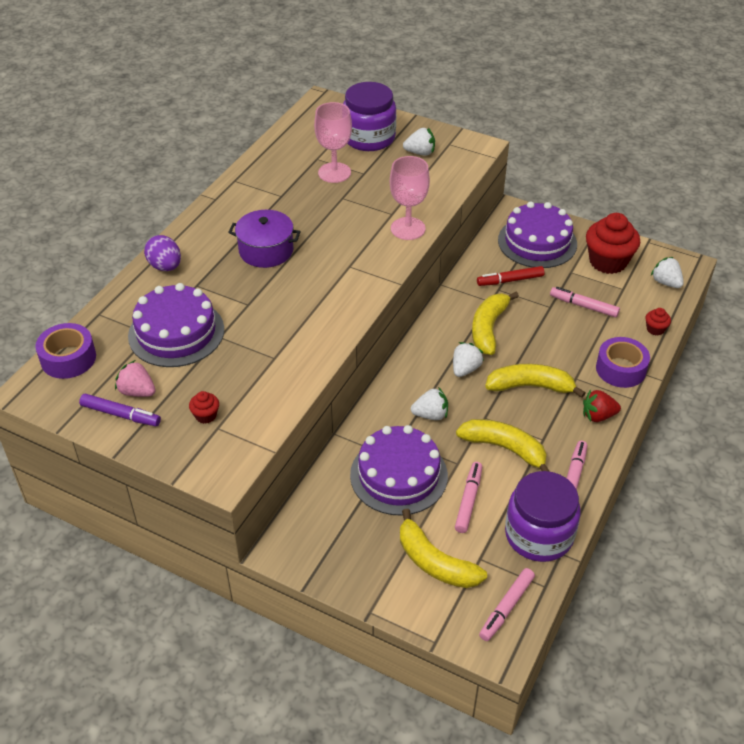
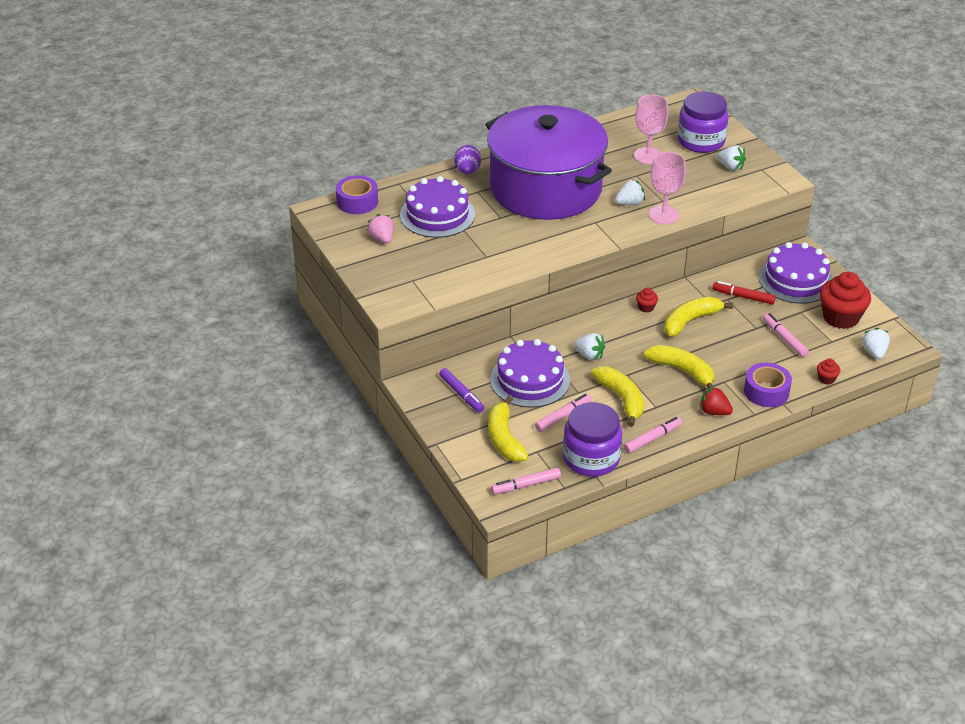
camera: 35 degrees right, 5 degrees down
(120, 414) = (360, 247): purple marker -> purple marker (461, 394)
(206, 415) = (411, 270): red cupcake -> red cupcake (646, 307)
(266, 250) = (545, 188): purple pot -> purple pot, size x2.46
(465, 369) = (644, 339): white strawberry -> white strawberry (630, 203)

